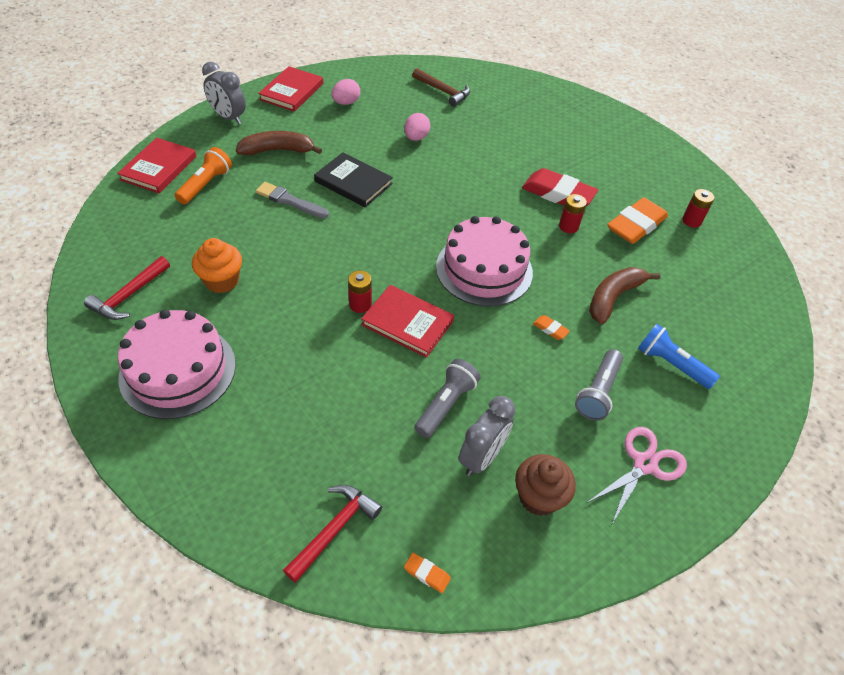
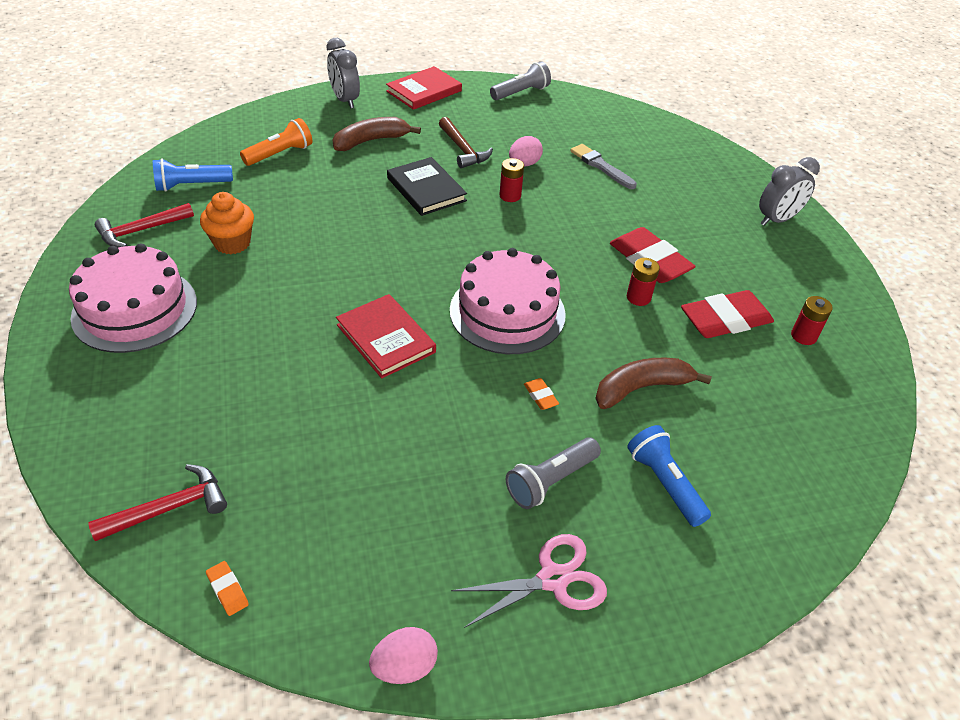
camera: 25 degrees right, 5 degrees down
(145, 238) = (191, 185): none -> blue flashlight
(159, 168) = (248, 128): red book -> none
(278, 150) = (371, 141): brown banana -> brown banana turned 45 degrees counterclockwise
(290, 201) = (350, 189): grey brush -> grey brush (601, 166)
(346, 103) = (472, 114): pink egg -> pink egg (404, 666)
(360, 304) = (349, 305): red battery -> red battery (510, 196)
(443, 92) = (587, 127): brown hammer -> brown hammer (463, 150)
(446, 404) = (368, 431): grey flashlight -> grey flashlight (521, 92)
(481, 457) = (368, 498): grey clock -> grey clock (777, 220)
(538, 497) = (402, 563): brown cupcake -> none
(636, 225) = (725, 320): orange eraser -> red eraser

